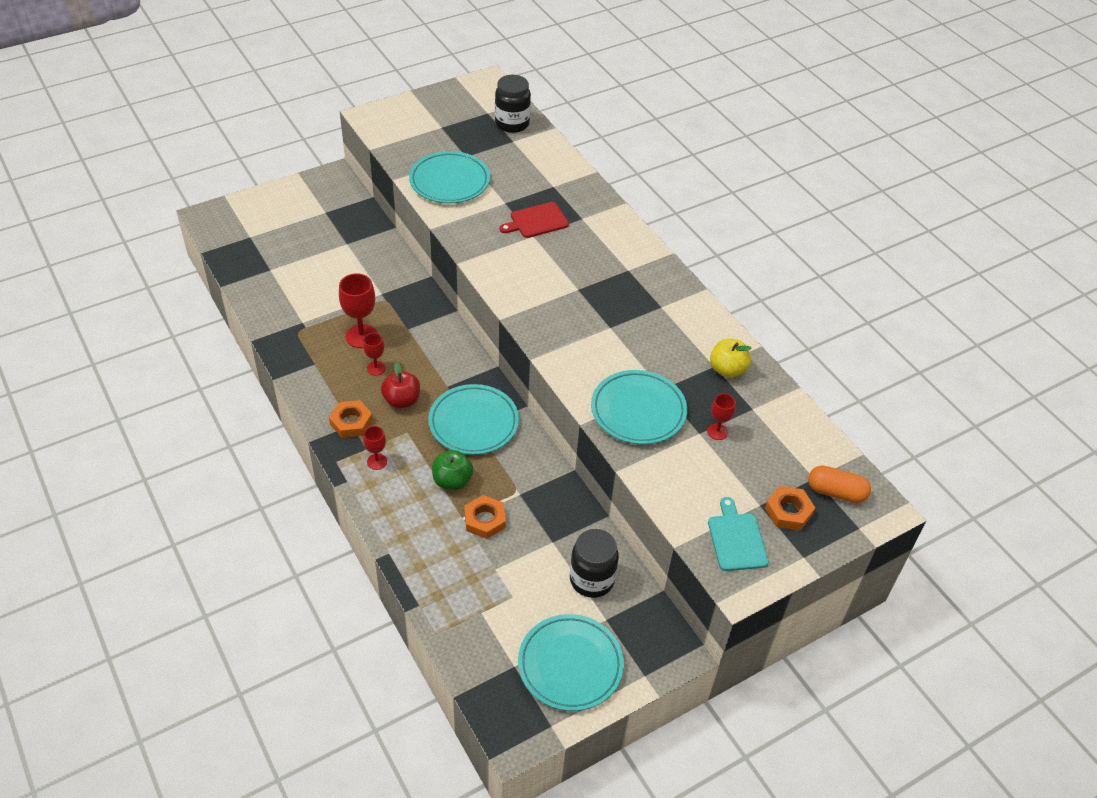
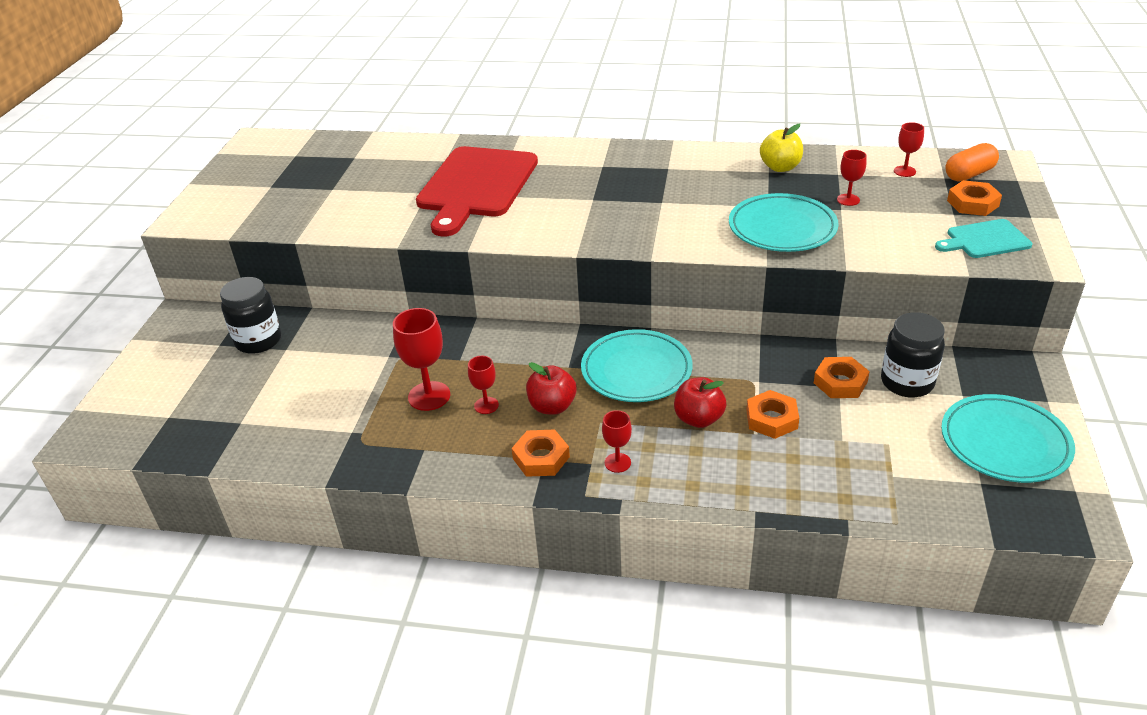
camera: 45 degrees left, 10 degrees down
(449, 181) = (351, 211): turquoise plate -> none
(452, 481) = (698, 419): green apple -> red apple
(512, 123) = (331, 149): black jar -> black jar (258, 341)
(536, 221) = (476, 186): red cutting board -> red cutting board, size x2.03
(558, 540) = (840, 382): none -> orange nut
(736, 539) = (985, 240): turquoise cutting board -> turquoise cutting board turned 45 degrees counterclockwise
(799, 448) = (904, 171): none -> red goblet

